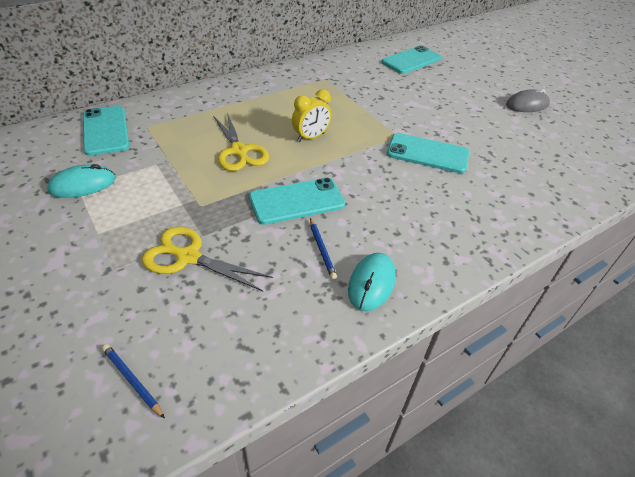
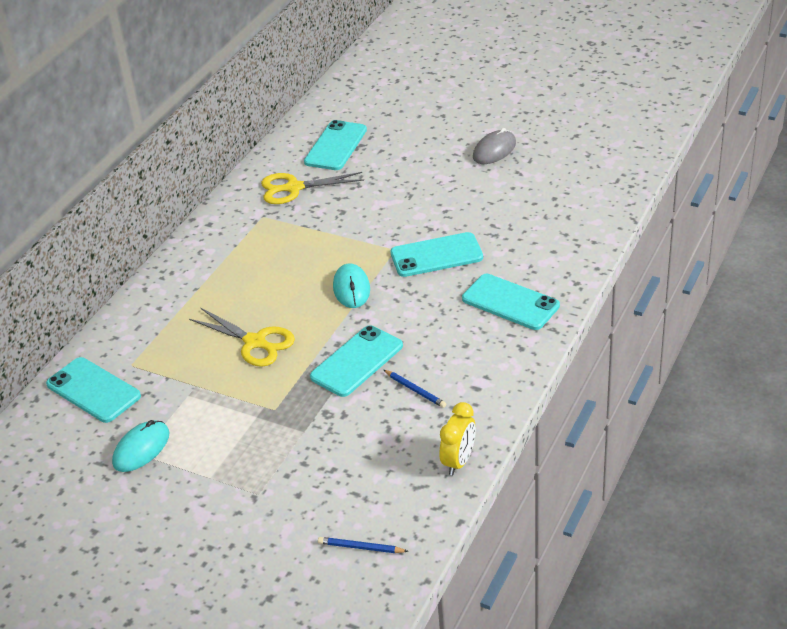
camera: 25 degrees left, 5 degrees down
(188, 257) = (311, 453): yellow scissors -> yellow scissors (294, 188)
(311, 137) = (311, 293): yellow clock -> yellow clock (459, 461)
(371, 283) = (476, 395): turquoise mouse -> turquoise mouse (351, 288)
(464, 217) = (510, 302): none -> turquoise phone

